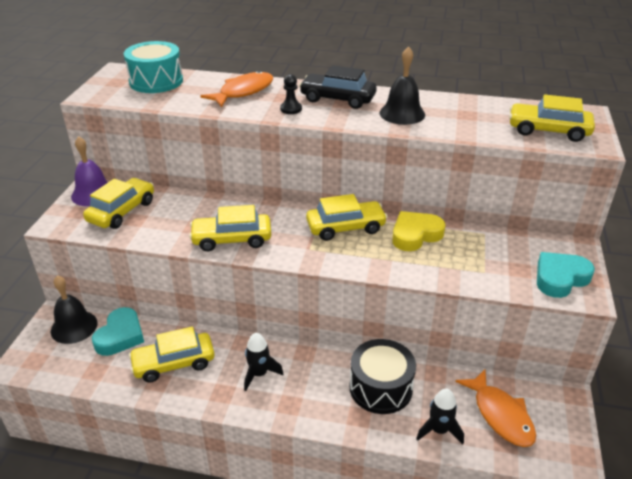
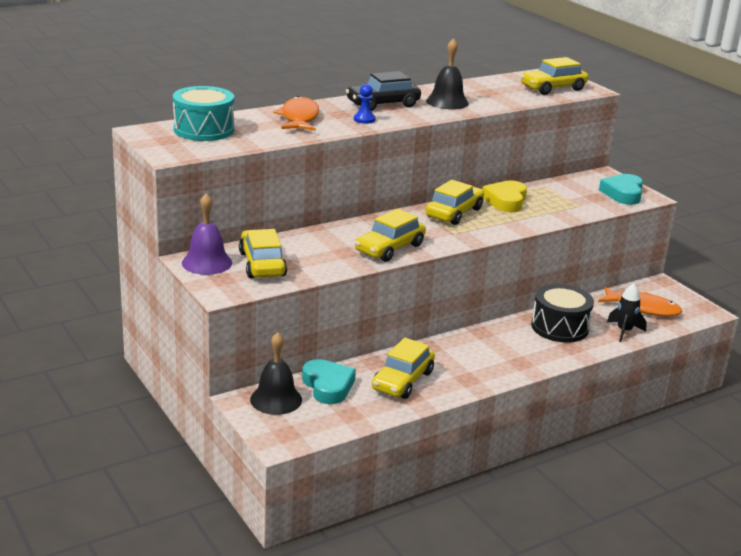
camera: 45 degrees left, 10 degrees down
(259, 374) = (473, 357): black rocket -> none
(291, 109) = (364, 119): black pawn -> blue pawn

